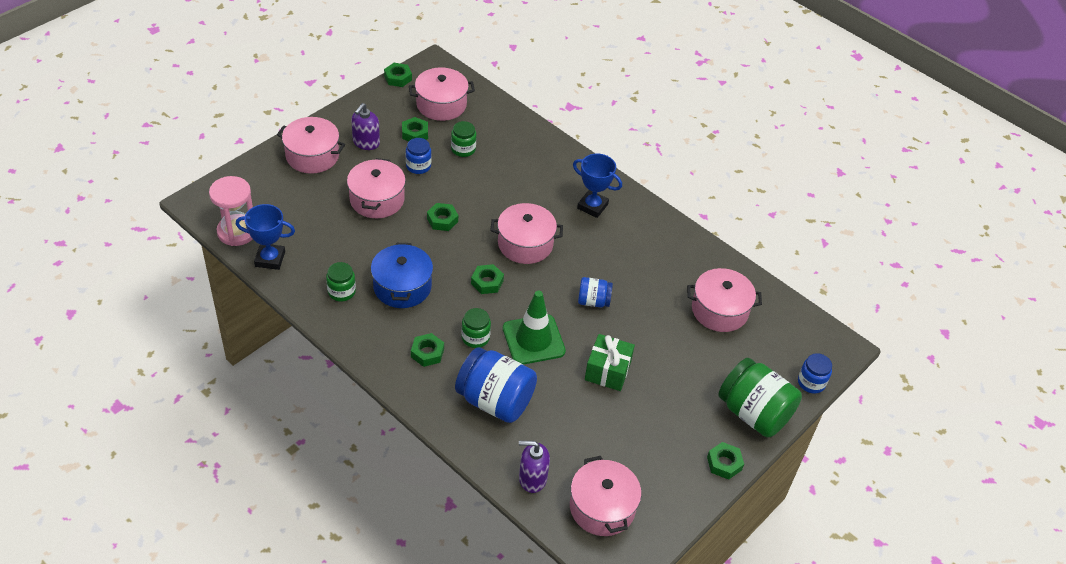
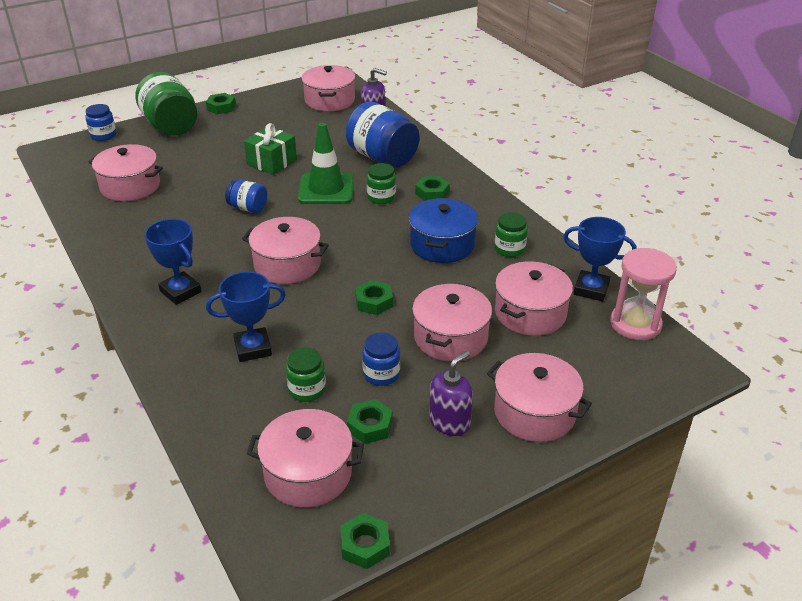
camera: 160 degrees left, 10 degrees down
(319, 229) = (530, 313): none -> pink pot
(487, 282) = (349, 236): green nut -> none
(513, 171) = (253, 348): none -> blue trophy

